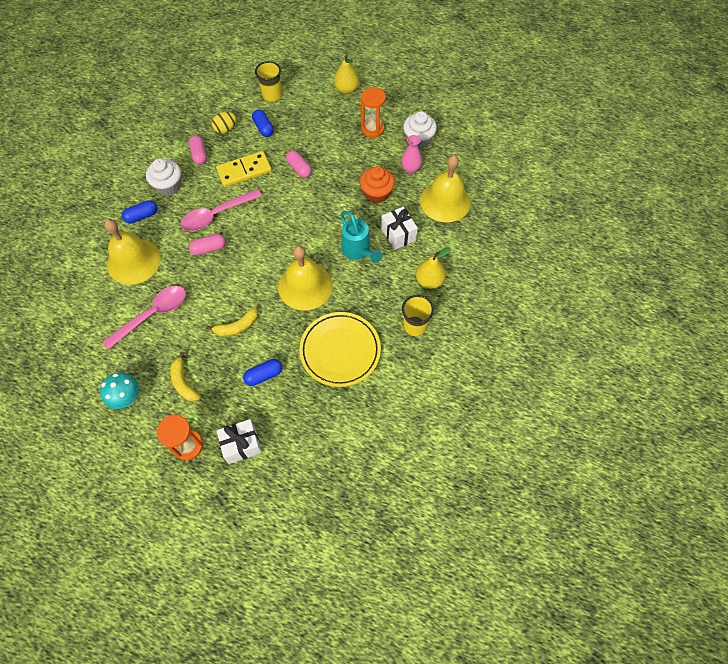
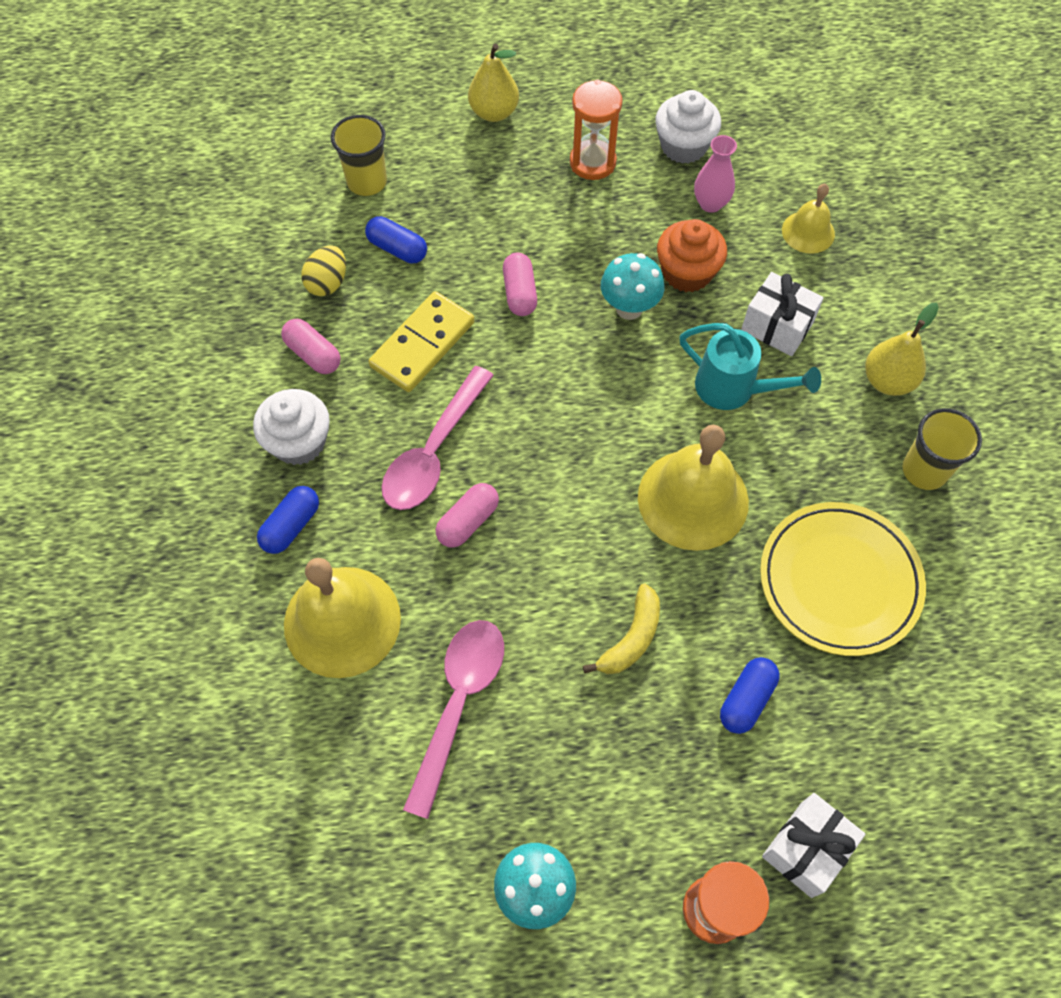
camera: 30 degrees left, 0 degrees up
(184, 382) = (615, 797): yellow banana -> none
(299, 169) = (519, 293): pink capsule -> pink capsule turned 60 degrees clockwise
(340, 196) = (629, 308): none -> turquoise mushroom
(445, 201) = (808, 232): yellow bell -> yellow bell, size x0.54

